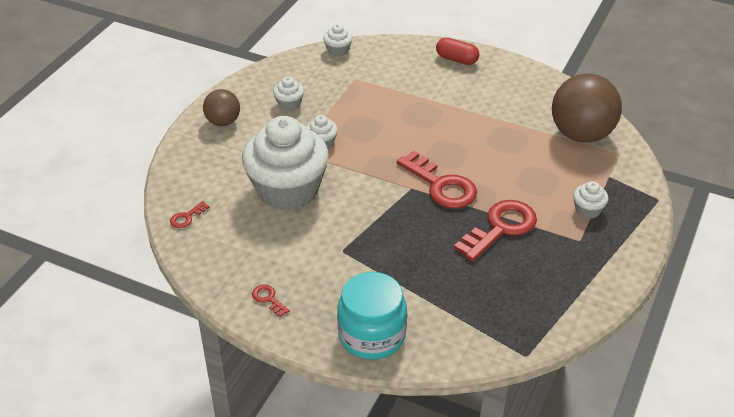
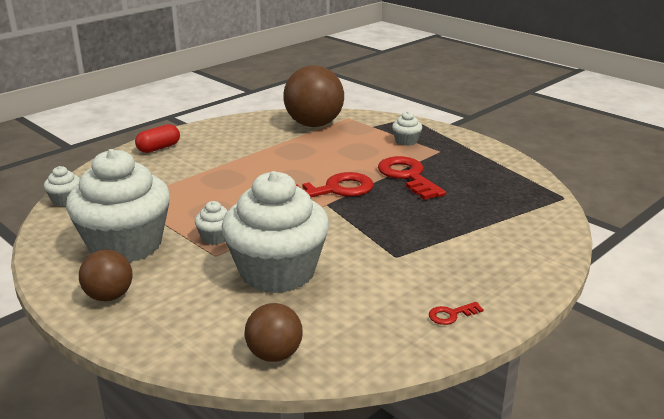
camera: 70 degrees left, 15 degrees down
(187, 217) = (274, 354): red key -> brown ball
(289, 104) = (125, 245): white cupcake -> white cupcake, size x2.49
(372, 335) = (524, 262): turquoise jar -> none

